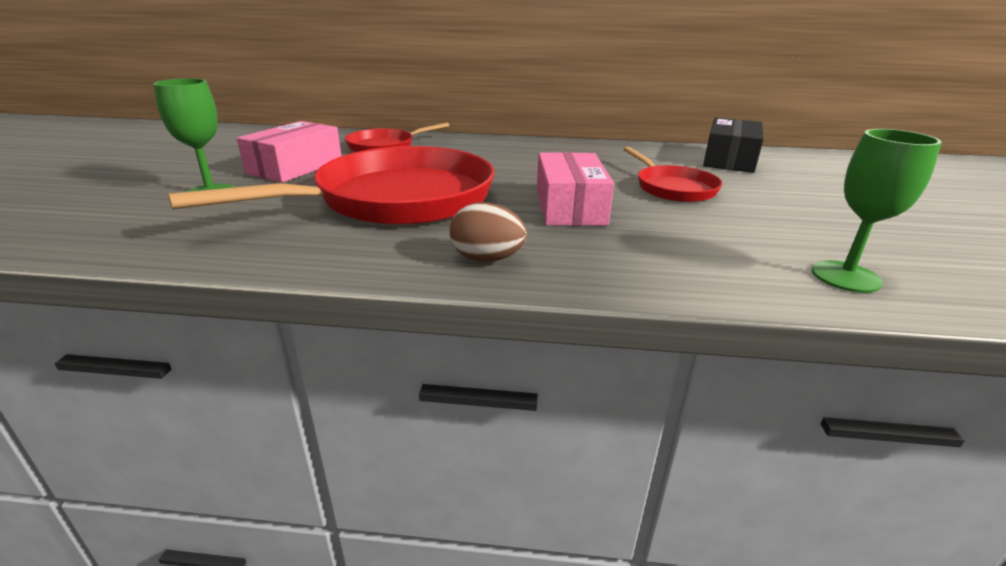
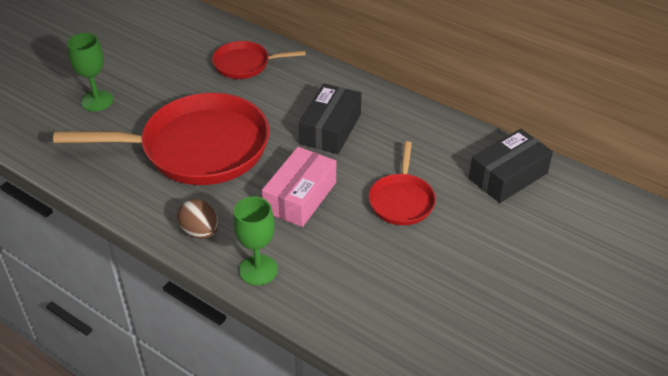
camera: 30 degrees right, 15 degrees up
(295, 167) = (163, 80): pink box -> none
(530, 164) = (330, 129): none -> black box
(845, 276) = (387, 331): green goblet -> green goblet (258, 270)

